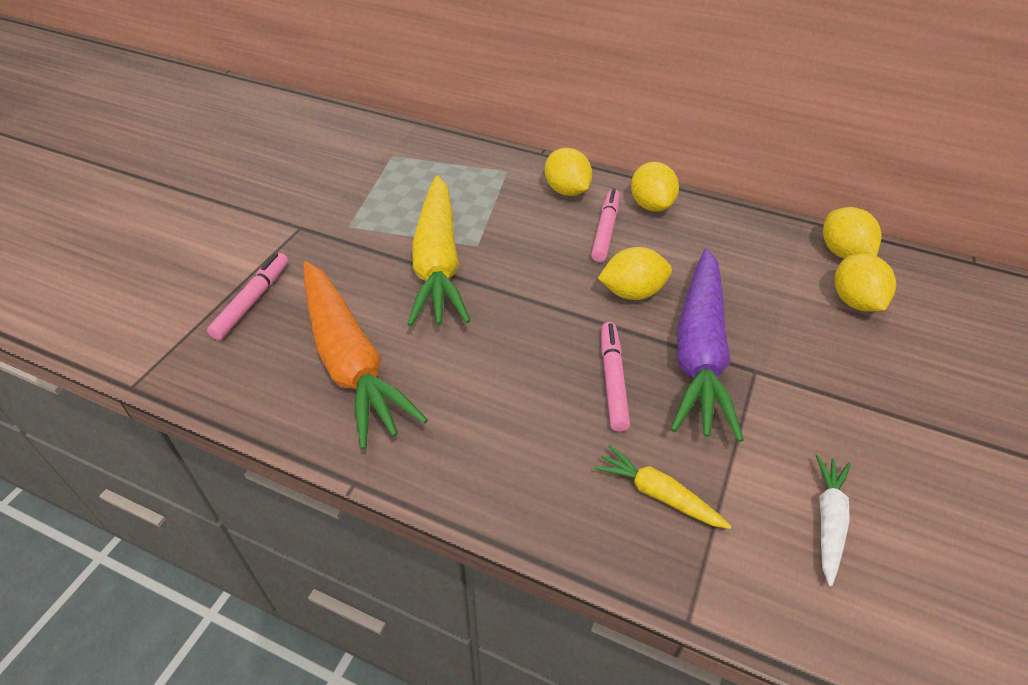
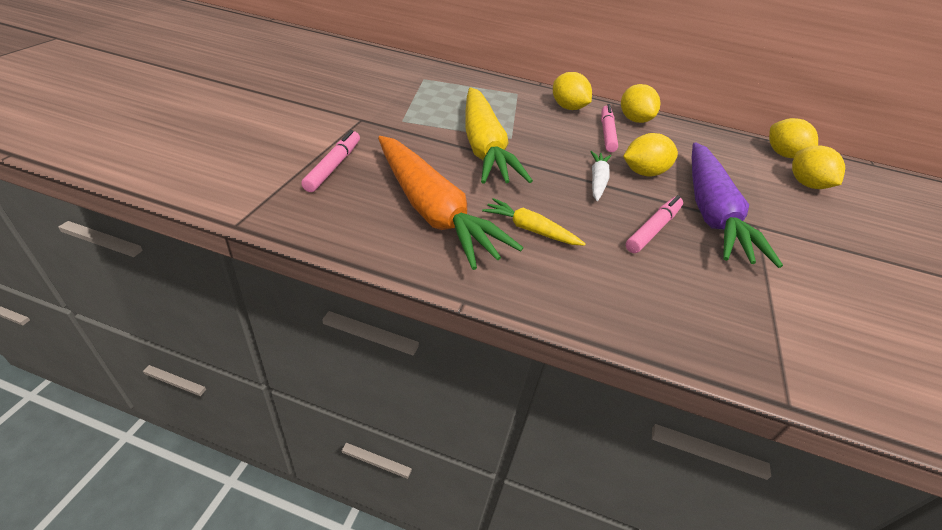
camera: 10 degrees left, 5 degrees down
(613, 380) = (653, 229): pink marker -> pink marker turned 45 degrees clockwise
(658, 494) = (723, 309): yellow carrot -> yellow carrot (530, 230)
(828, 521) = (860, 328): white carrot -> white carrot (597, 181)

